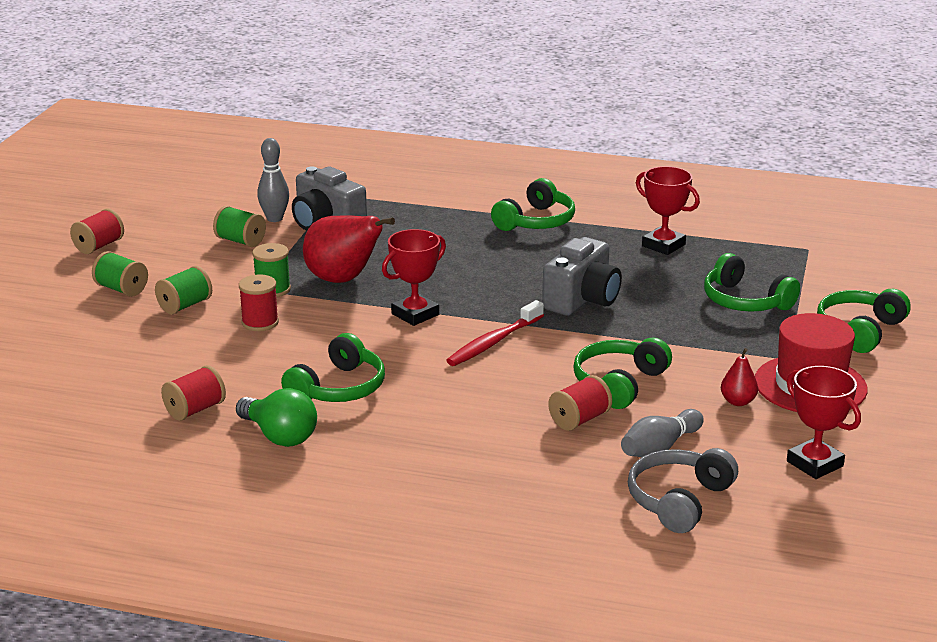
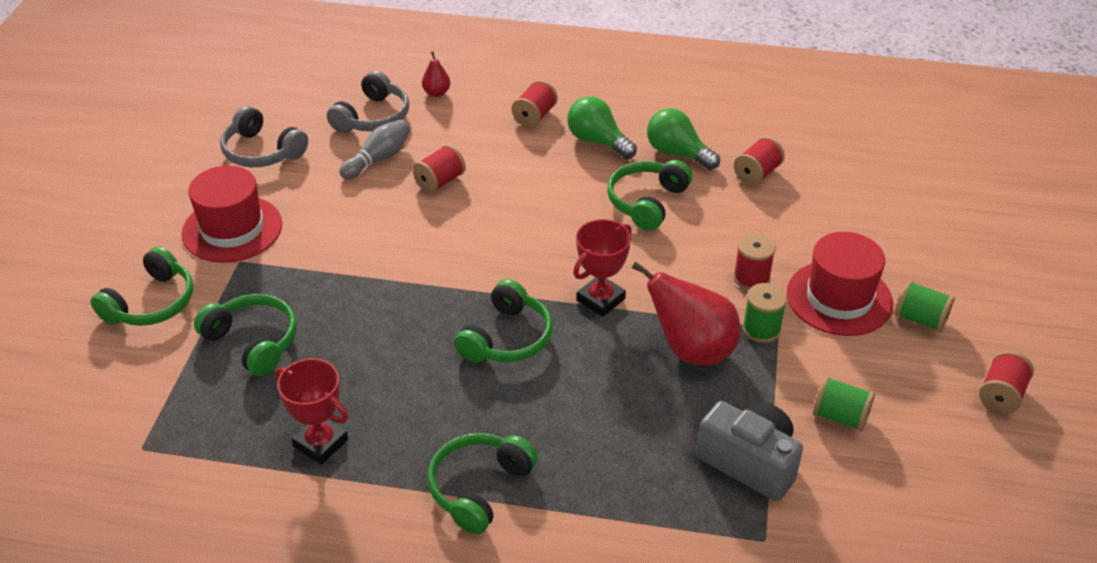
camera: 175 degrees right, 15 degrees up
(185, 305) = (839, 298): green spool -> red hat
(274, 218) = (821, 471): grey bowling pin -> none
(376, 454) = (597, 141): none -> green light bulb
(453, 490) = (534, 116): none -> red spool
(493, 342) = (517, 265): red toothbrush -> none
(582, 300) = (428, 333): grey camera -> none
(619, 383) = (402, 221): green headphones -> green headphones (507, 338)
(738, 402) = (303, 207): red pear -> red pear (436, 93)
(814, 464) = (262, 151): red trophy -> grey headphones

